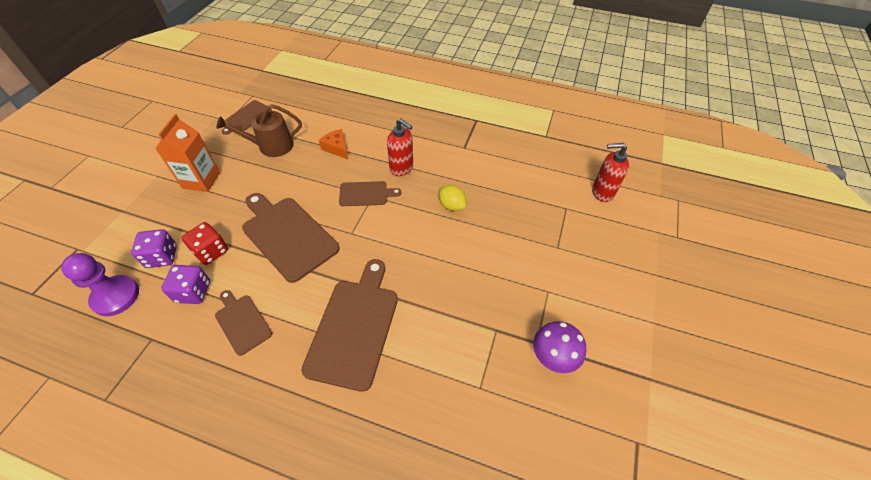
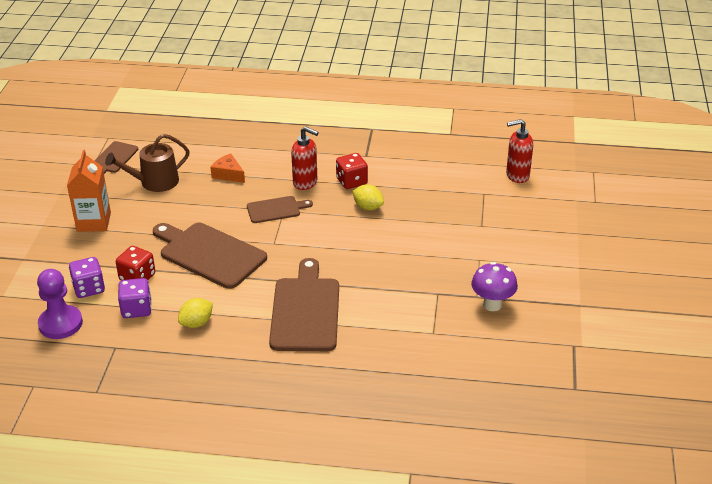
camera: 10 degrees left, 15 degrees down
(242, 322) = (196, 323): brown cutting board -> yellow lemon
(444, 174) = (351, 181): none -> red dice

